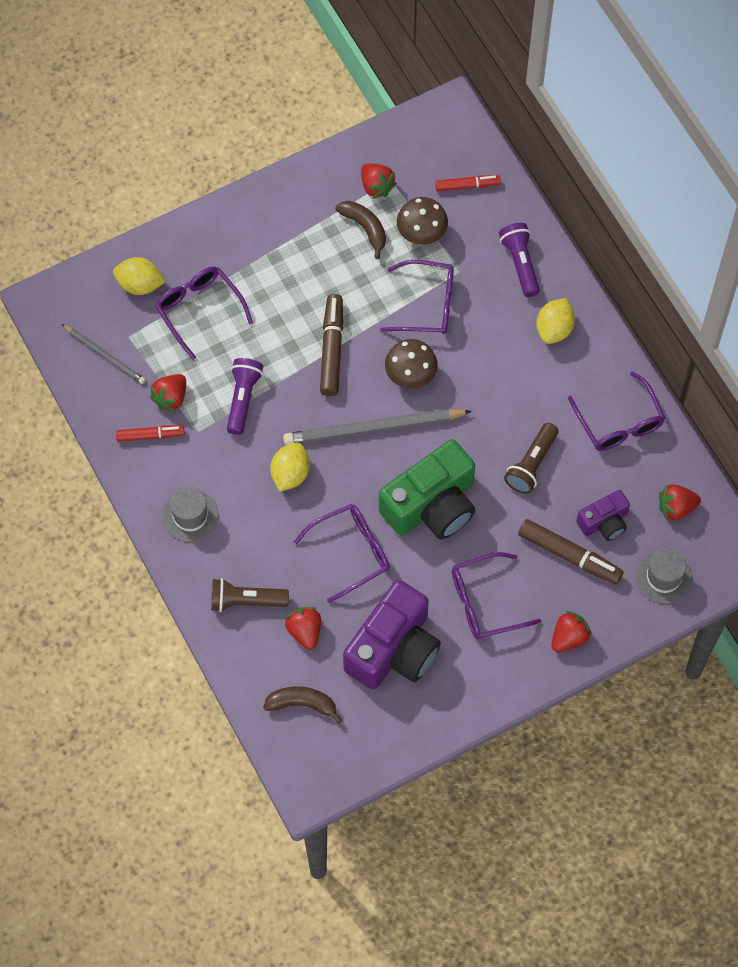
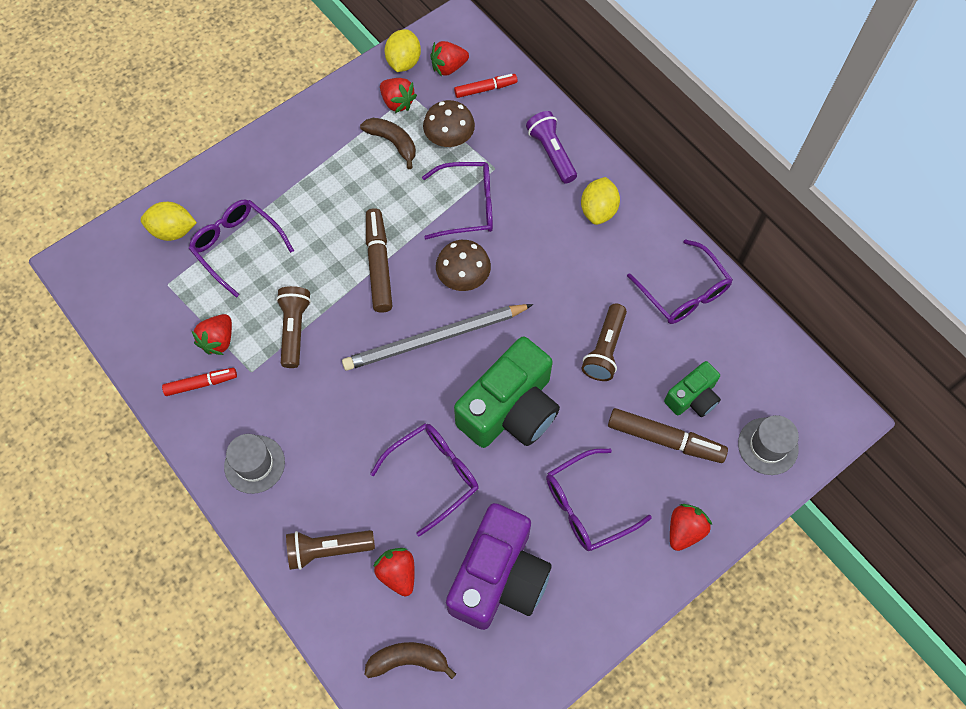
camera: 10 degrees left, 0 degrees up
(105, 355) = (144, 307): grey pencil -> none
(243, 399) = (294, 330): purple flashlight -> brown flashlight
(290, 474) = (356, 400): yellow lemon -> yellow lemon (403, 62)
(604, 522) = (692, 397): purple camera -> green camera
(676, 508) = (762, 370): red strawberry -> red strawberry (448, 67)

